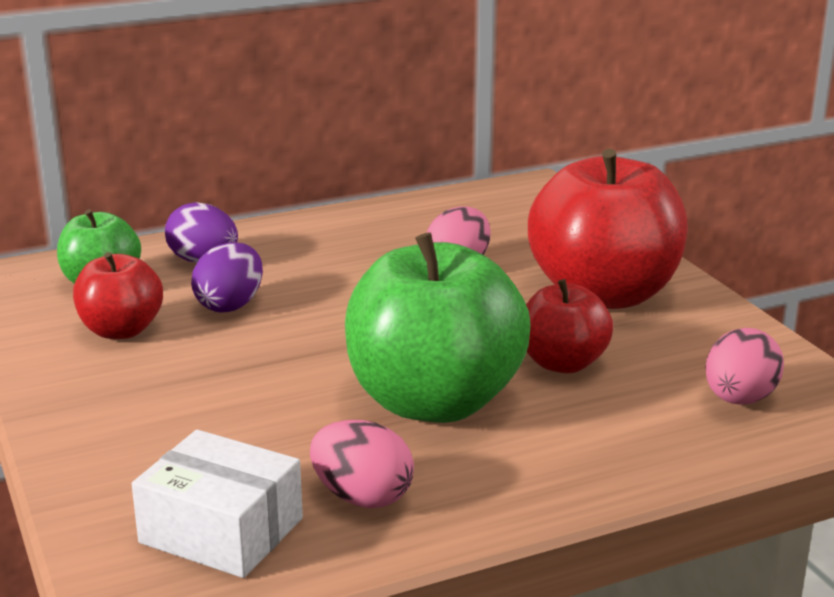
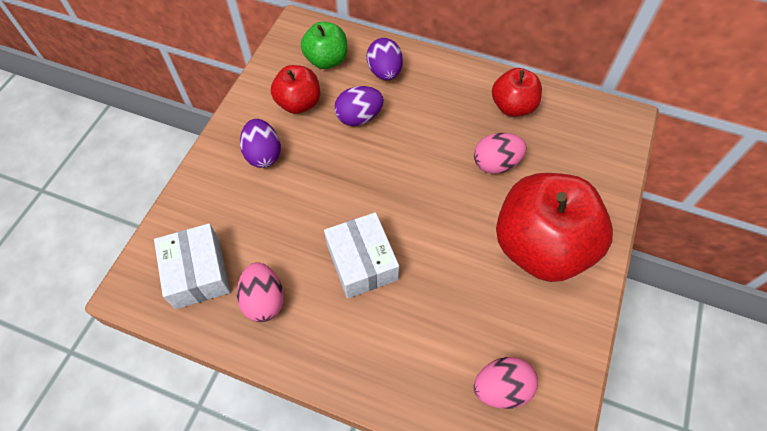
camera: 45 degrees right, 35 degrees up
(142, 390) = (263, 154): none -> purple egg
(434, 402) = (362, 262): green apple -> white box
(563, 363) = (451, 284): red apple -> red apple (512, 106)

